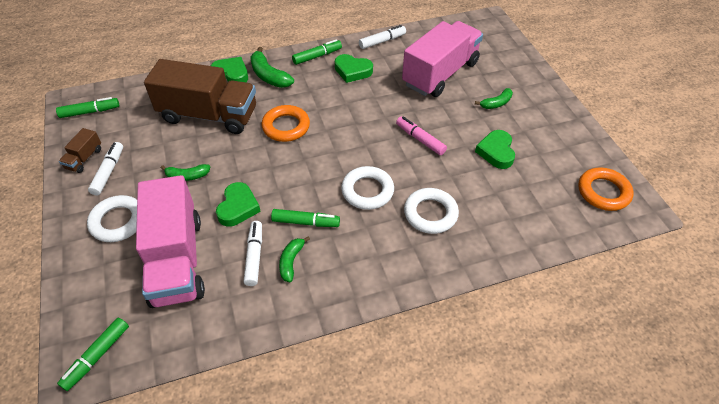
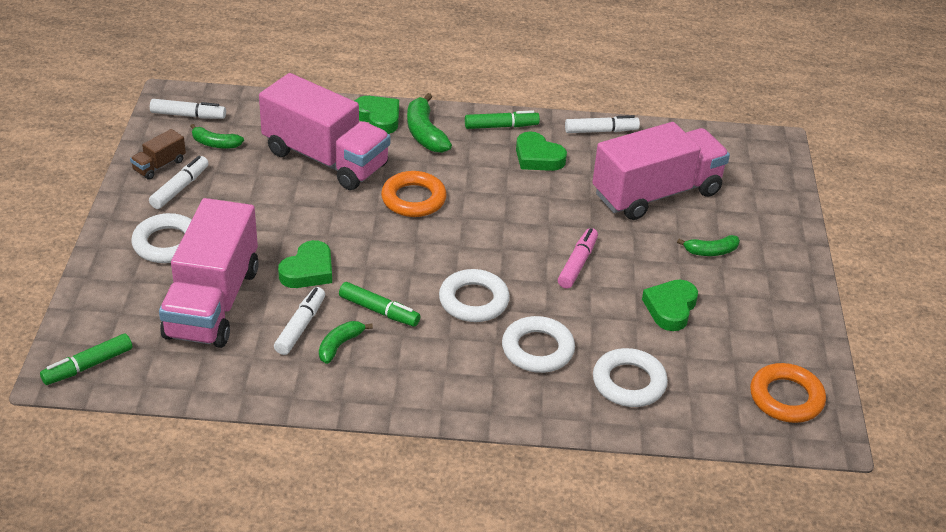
camera: 20 degrees right, 10 degrees down
(90, 112) = (188, 115): green marker -> white marker
(187, 176) = (266, 219): green banana -> green banana (215, 144)
(209, 115) = (325, 159): brown truck -> pink truck
(420, 139) = (577, 264): pink marker -> pink marker turned 45 degrees clockwise
(503, 217) = (629, 383): none -> white ring

